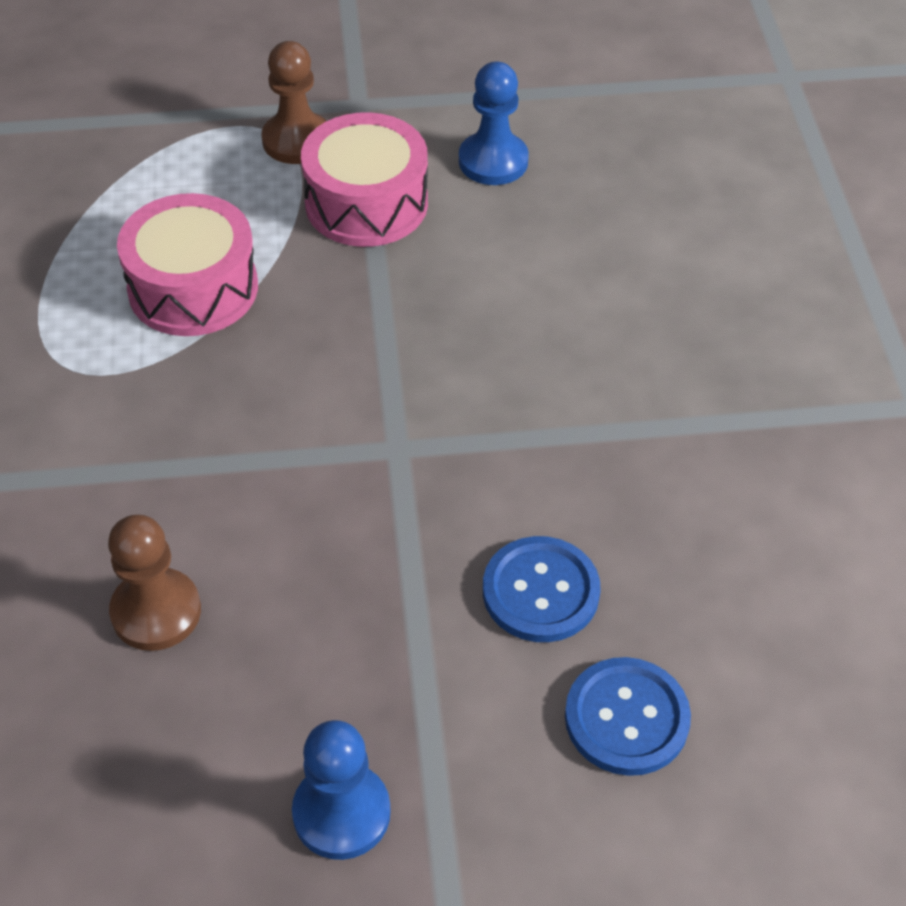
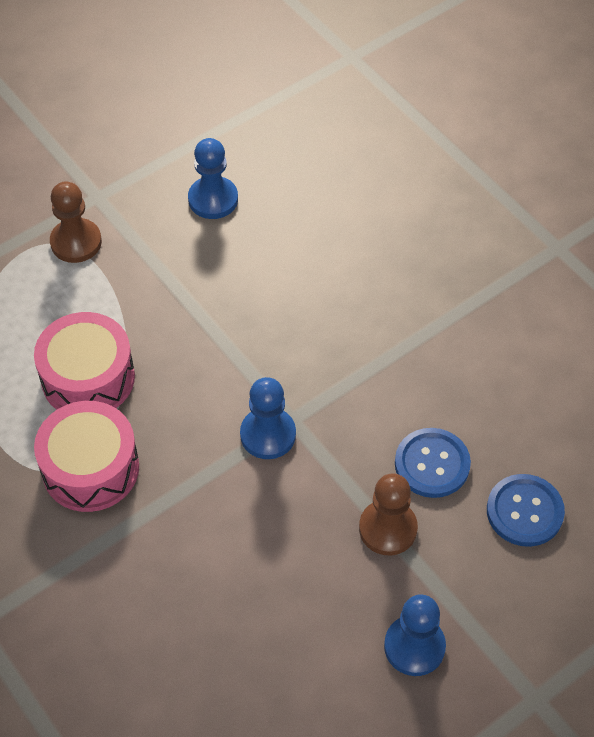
camera: 30 degrees left, 5 degrees up
(156, 612) = (226, 593): brown pawn -> brown pawn (388, 529)
(354, 451) = (268, 435): none -> blue pawn
(366, 203) = (154, 266): pink drum -> pink drum (90, 468)

